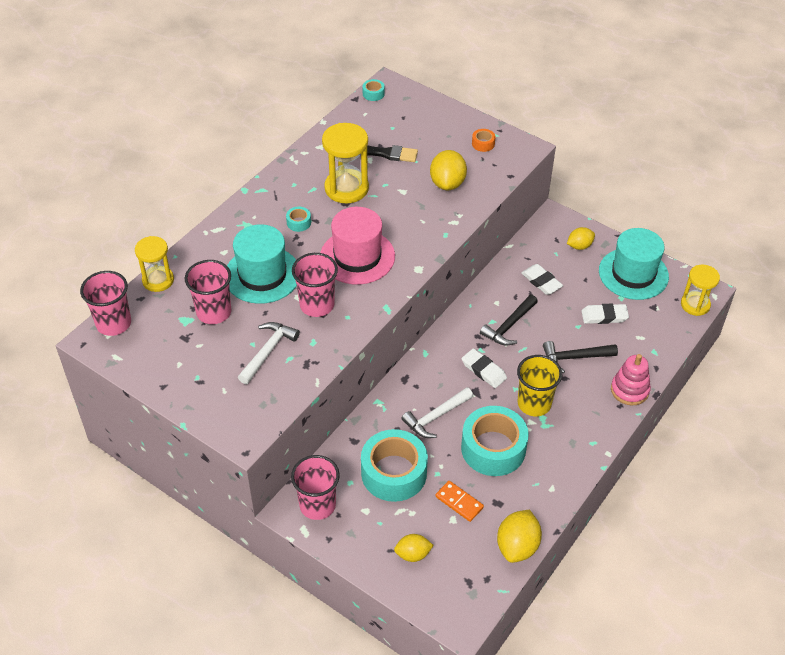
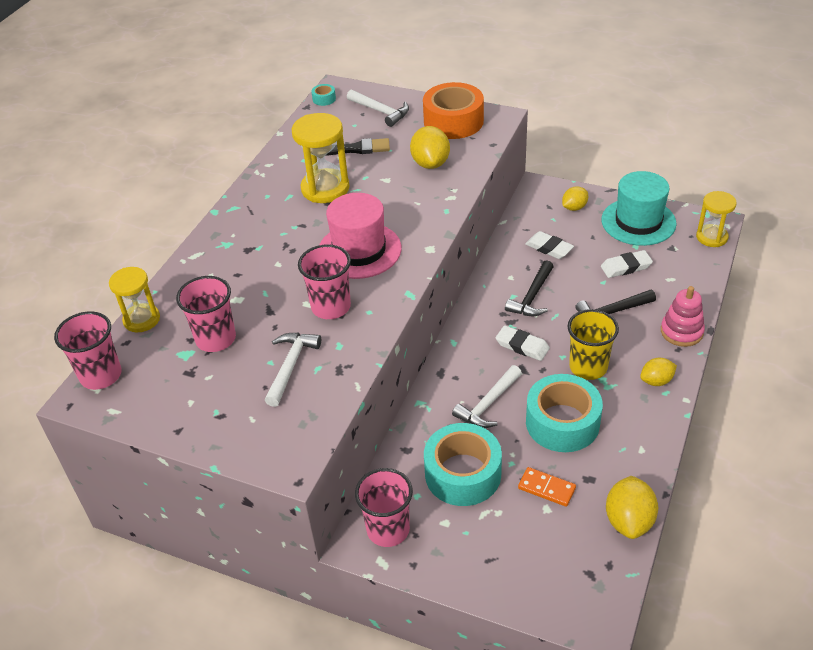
camera: 10 degrees left, 5 degrees down
(262, 275) = (260, 289): turquoise hat -> none
(298, 222) = (284, 231): turquoise tape -> none
(413, 554) = (515, 558): yellow lemon -> yellow lemon (656, 381)
(420, 118) = (381, 111): none -> white hammer
(483, 144) = (453, 121): orange tape -> orange tape, size x2.46

